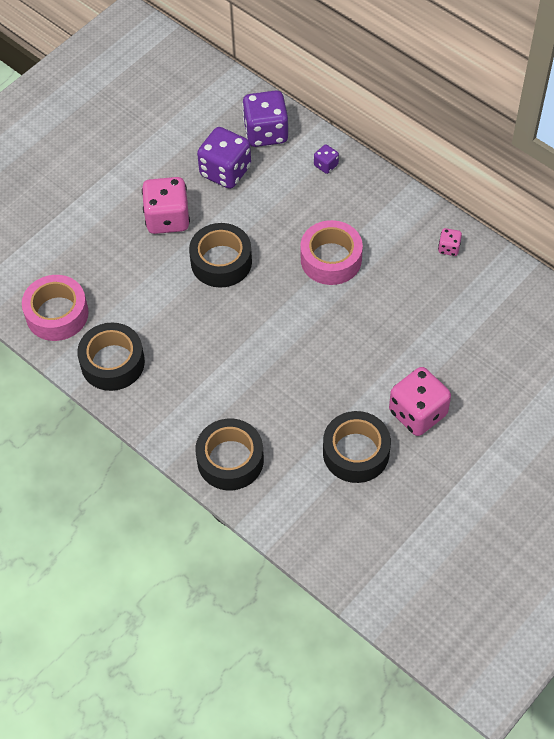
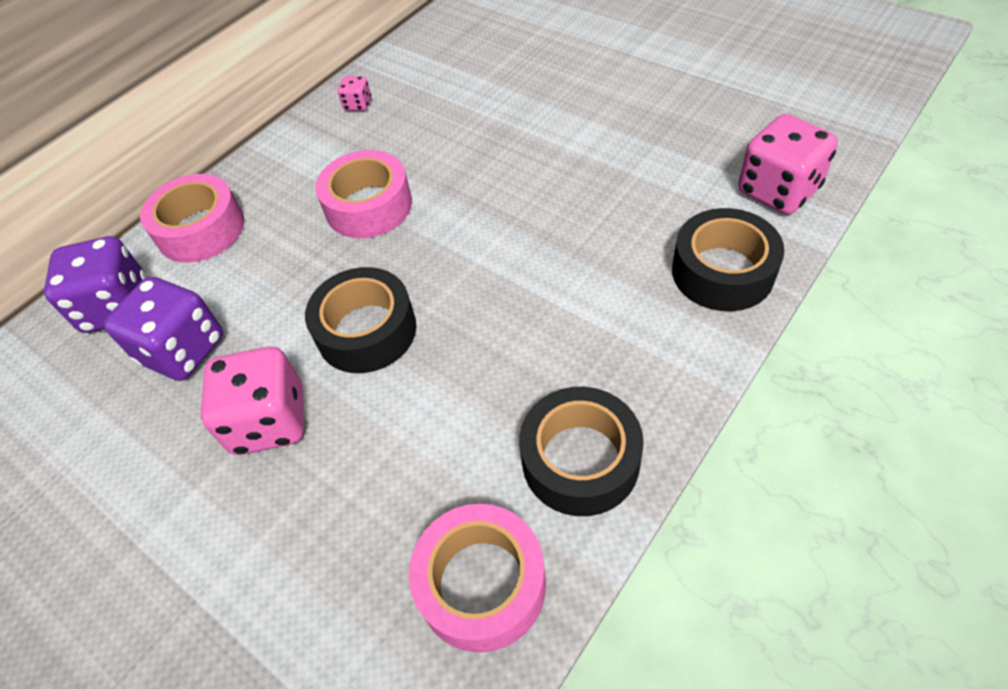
camera: 90 degrees left, 5 degrees down
(326, 165) = (201, 229): purple dice -> pink tape
(356, 452) = (670, 151): black tape -> none
(417, 413) = (599, 107): pink dice -> pink dice (778, 191)

